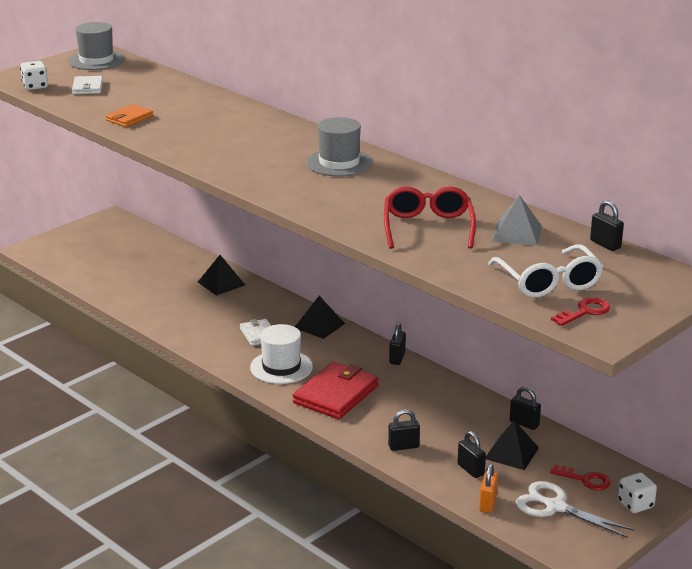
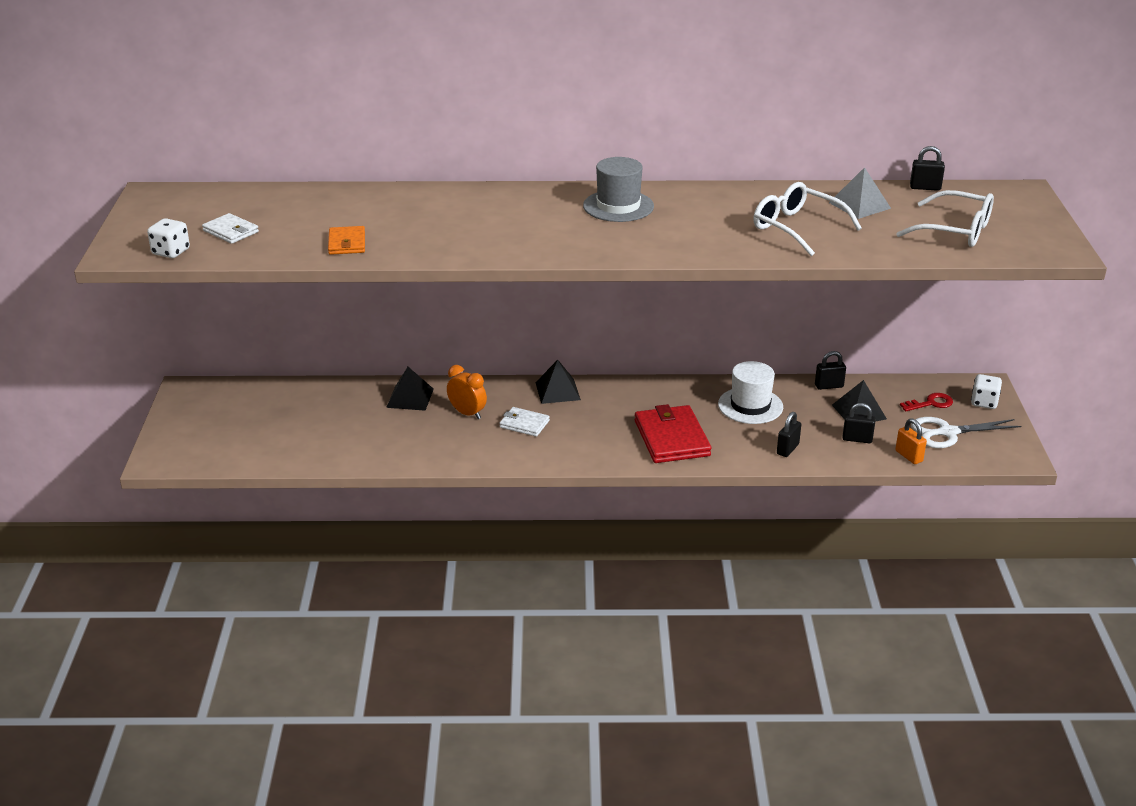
camera: 45 degrees left, 5 degrees up
(96, 60) = (173, 202): grey hat -> none
(237, 310) = (467, 413): none -> orange clock
(281, 367) = (592, 440): white hat -> white hat (750, 406)
(397, 358) = (662, 385): black padlock -> none
(428, 228) = (798, 228): red glasses -> white glasses
(585, 312) = (1018, 240): red key -> none

